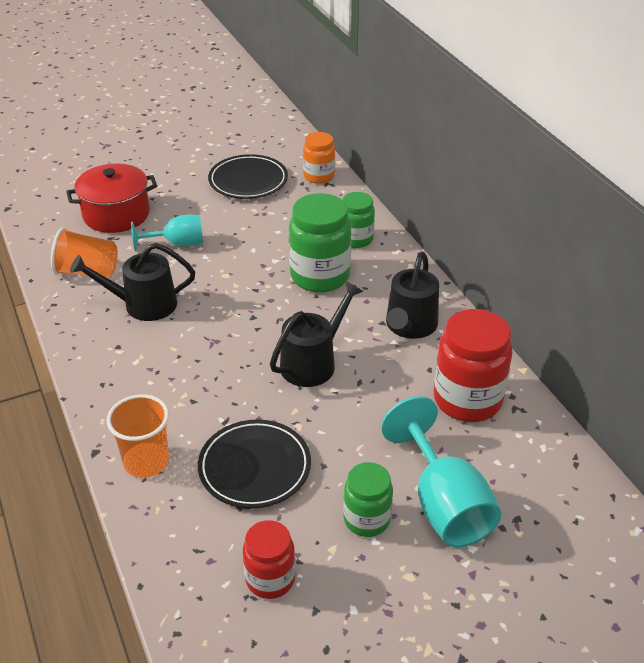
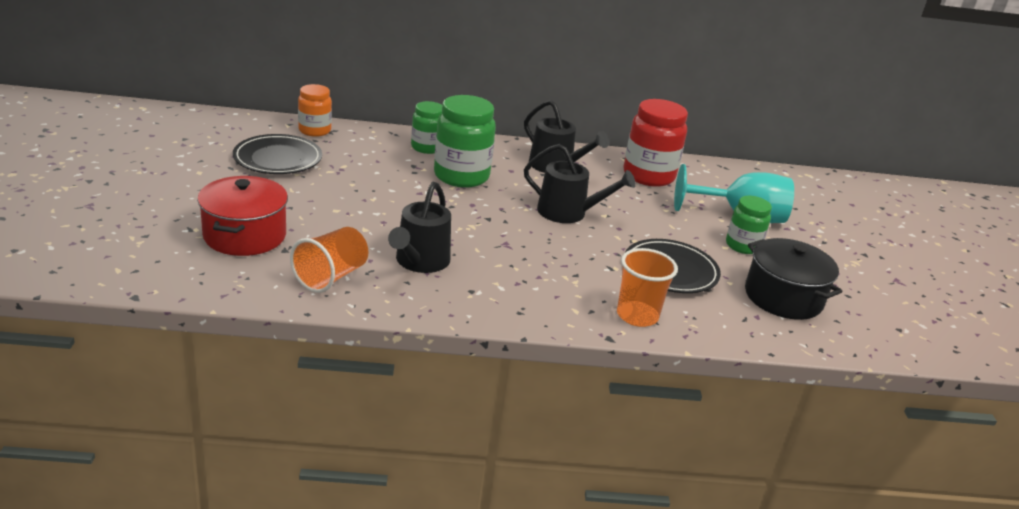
camera: 70 degrees left, 10 degrees down
(178, 244) = (340, 219): turquoise goblet -> none
(270, 579) = (783, 297): red jar -> black pot
(313, 363) = (568, 213): black watering can -> black watering can turned 135 degrees clockwise

